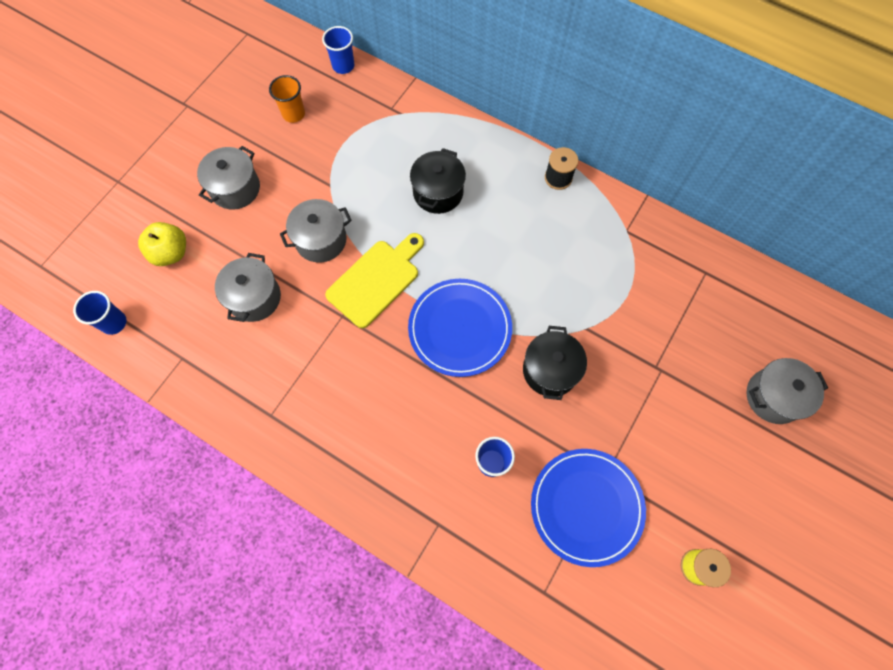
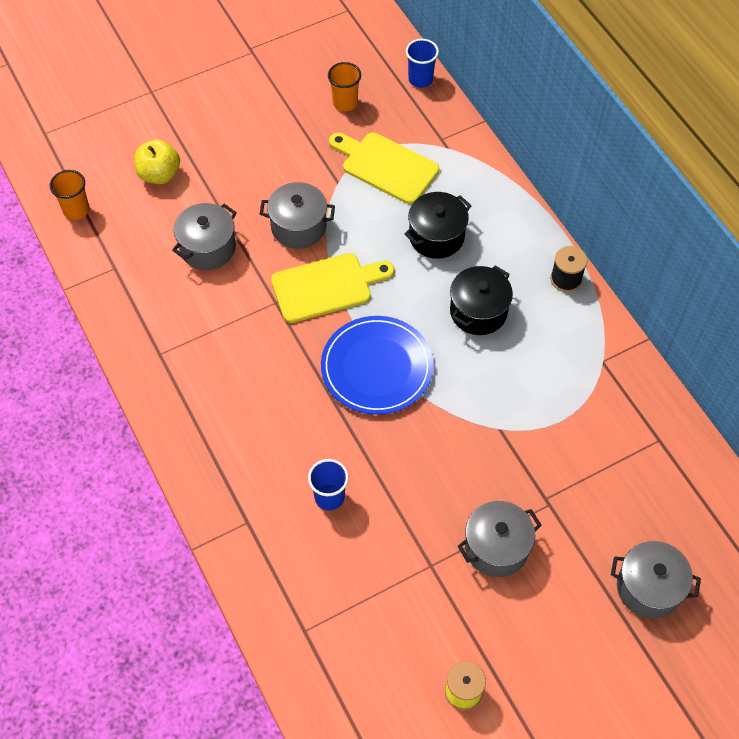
camera: 30 degrees right, 10 degrees down
(114, 323) = (76, 210): blue cup -> orange cup
(235, 188) = (250, 145): grey pot -> grey pot (496, 547)
(361, 152) = (386, 166): none -> yellow cutting board
(550, 370) = (438, 447): black pot -> black pot (478, 311)
(586, 506) = (393, 582): blue plate -> none

